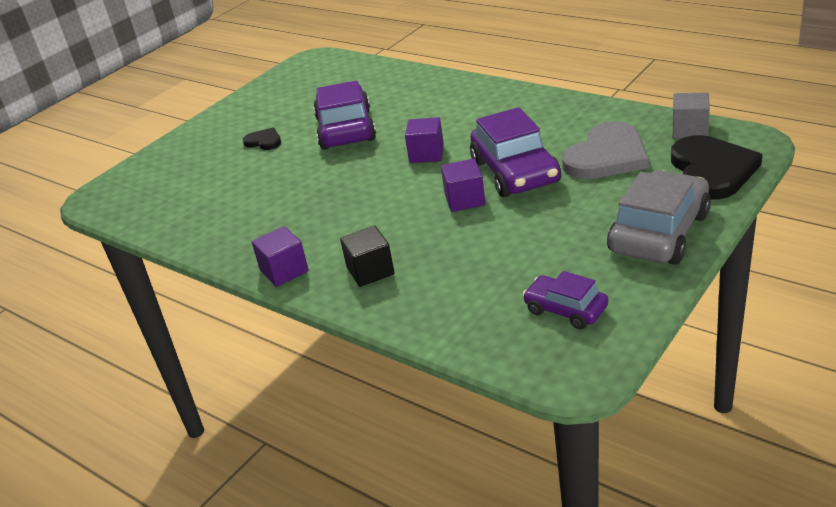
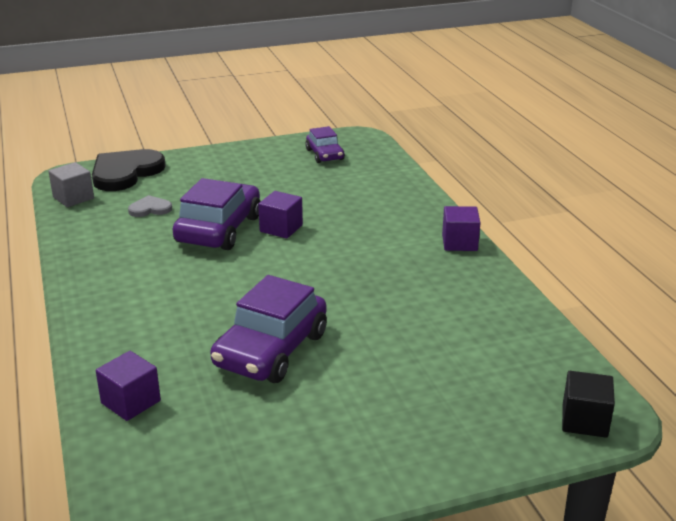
camera: 150 degrees left, 5 degrees down
(264, 141) = (365, 387): black heart -> none
(370, 271) = (401, 216): black cube -> black cube (584, 420)
(426, 154) = (248, 278): purple cube -> purple cube (131, 402)
(607, 156) = (150, 209): grey heart -> grey heart, size x0.49
(659, 233) = (219, 161): grey car -> none

